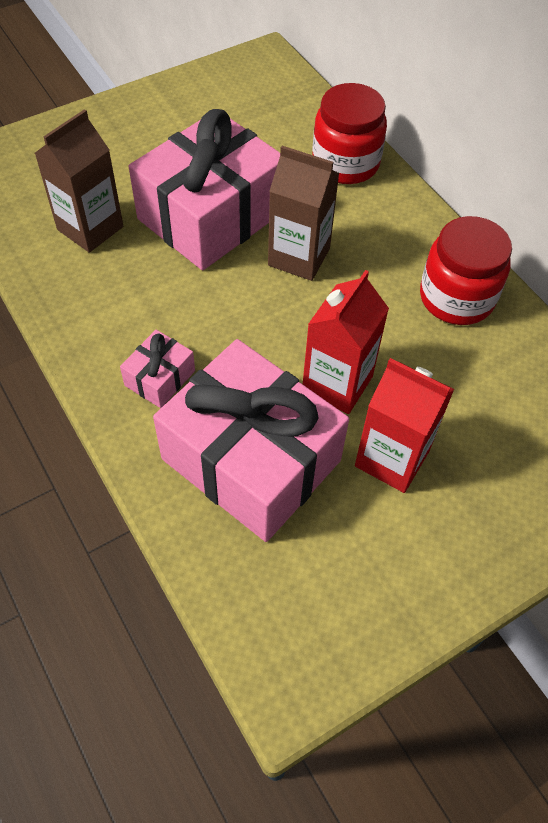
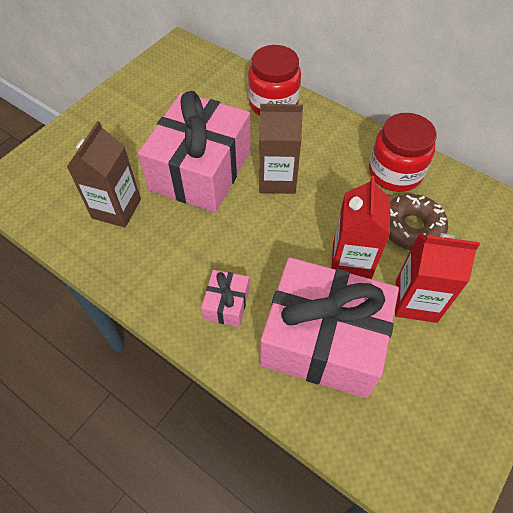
camera: 20 degrees left, 0 degrees up
(438, 372) = (411, 228): none -> brown donut

